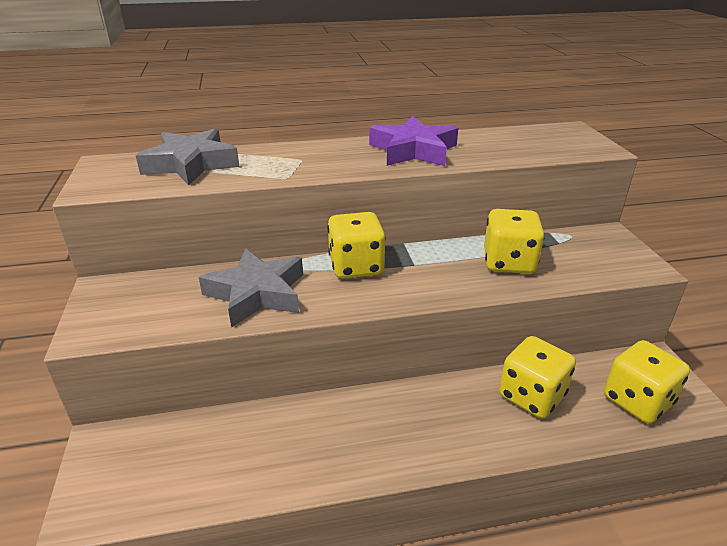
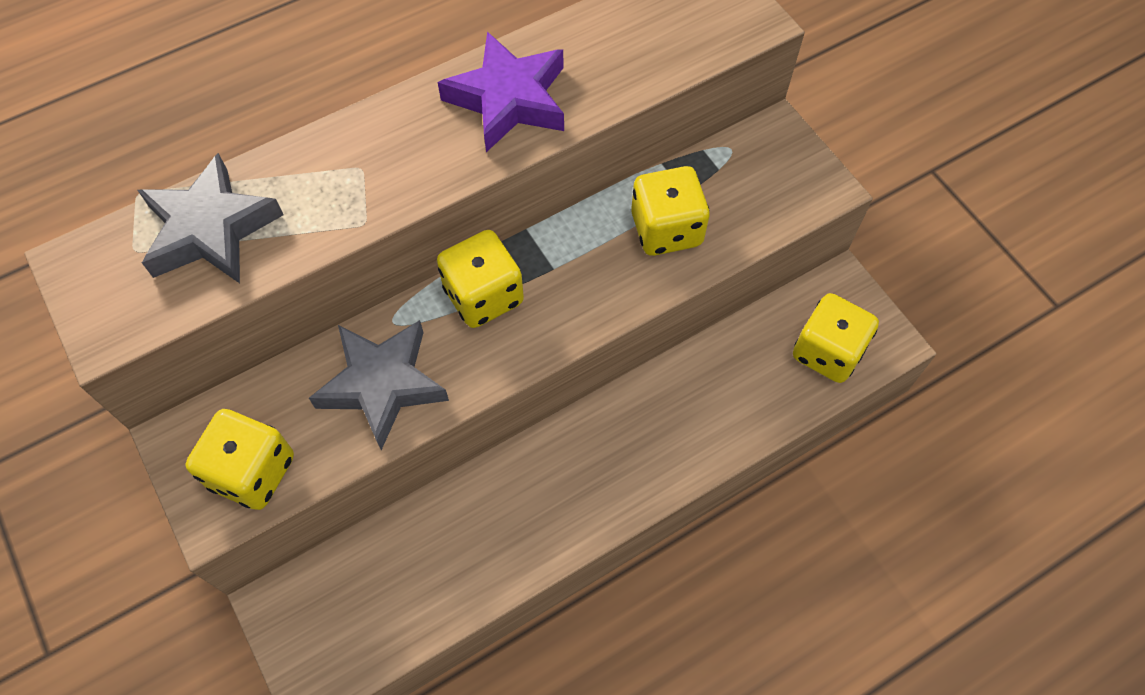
camera: 20 degrees left, 30 degrees up
(531, 396) = (718, 382): yellow dice -> yellow dice (252, 471)

